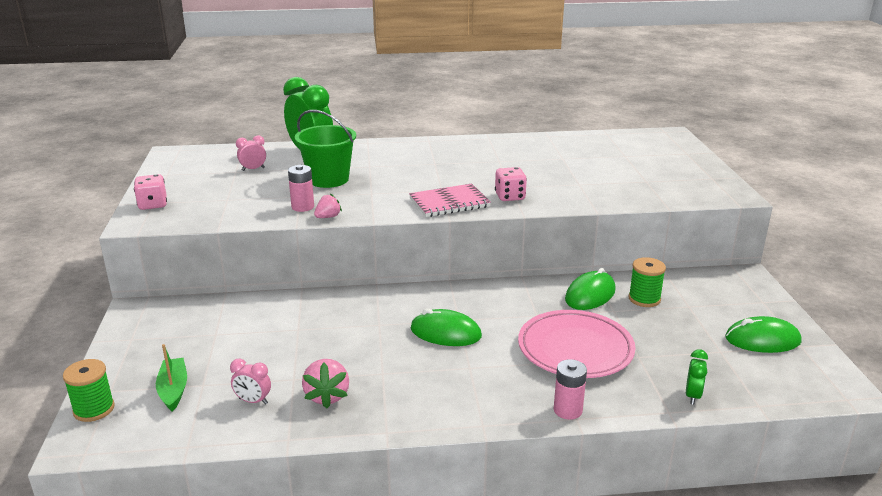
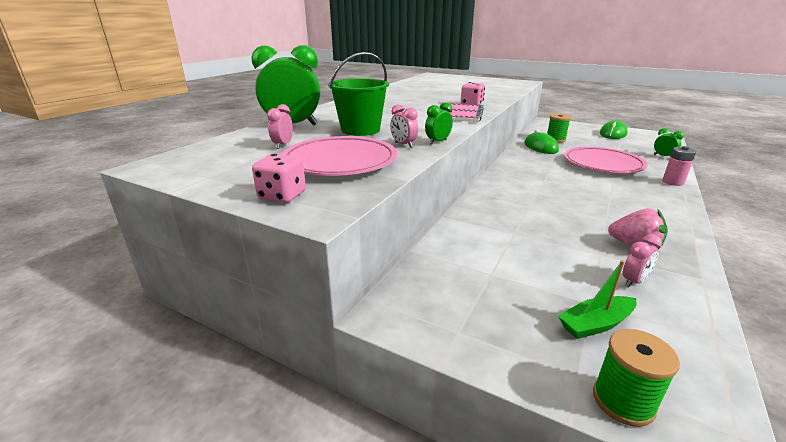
camera: 55 degrees left, 0 degrees up
(173, 390) = (595, 324): green boat -> green boat turned 45 degrees counterclockwise
(233, 199) = (340, 162): none -> pink plate
(302, 207) = (403, 145): pink battery -> pink clock
(328, 217) = (438, 142): pink strawberry -> green clock
(445, 332) = (560, 187): green mouse -> none

